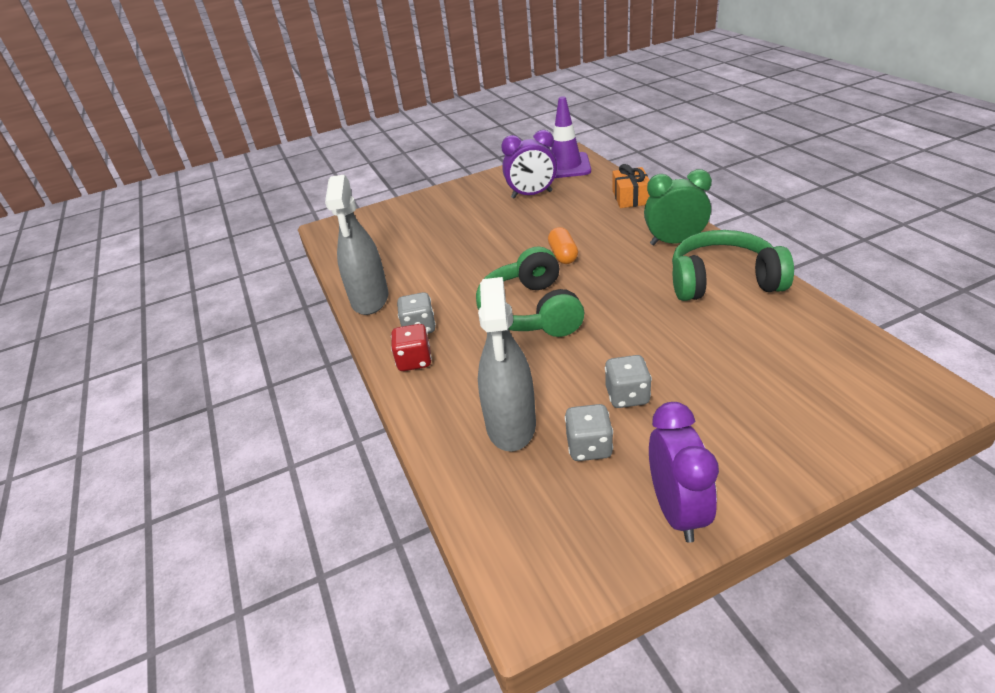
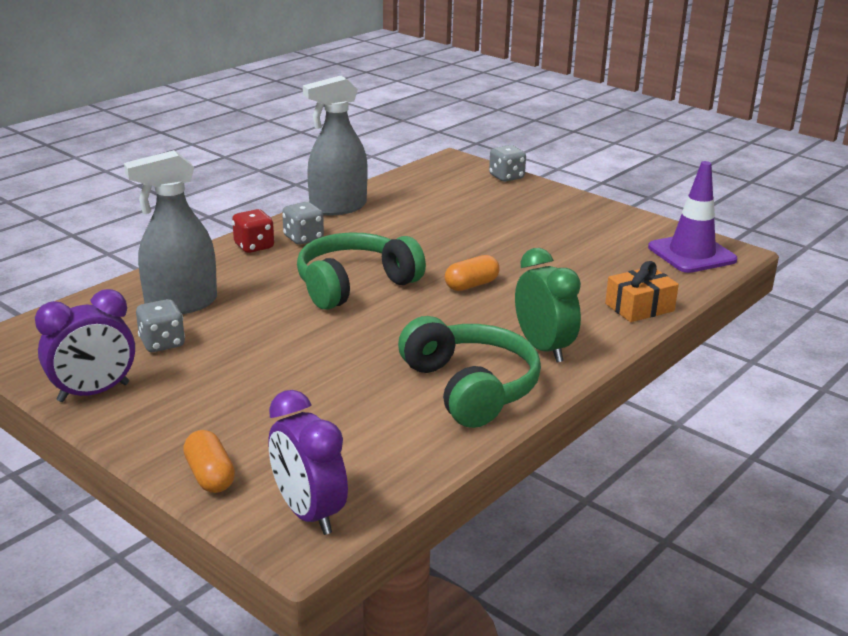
camera: 60 degrees right, 10 degrees down
(532, 195) = (598, 246): purple clock -> purple clock (308, 513)
(627, 396) = (237, 352): grey dice -> grey dice (506, 177)
(843, 436) = (210, 476): none -> orange capsule

